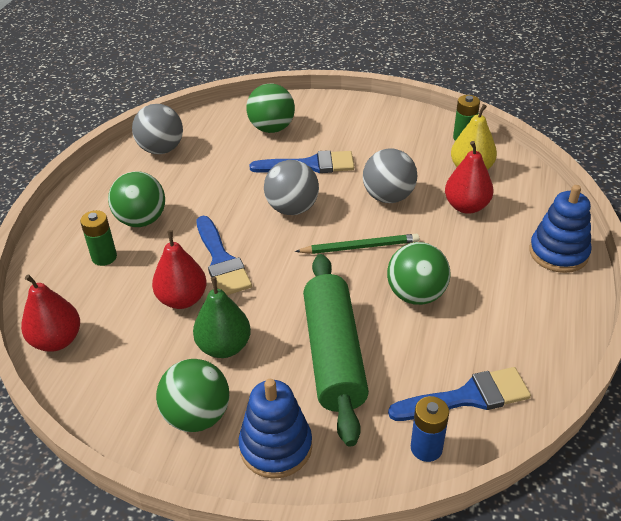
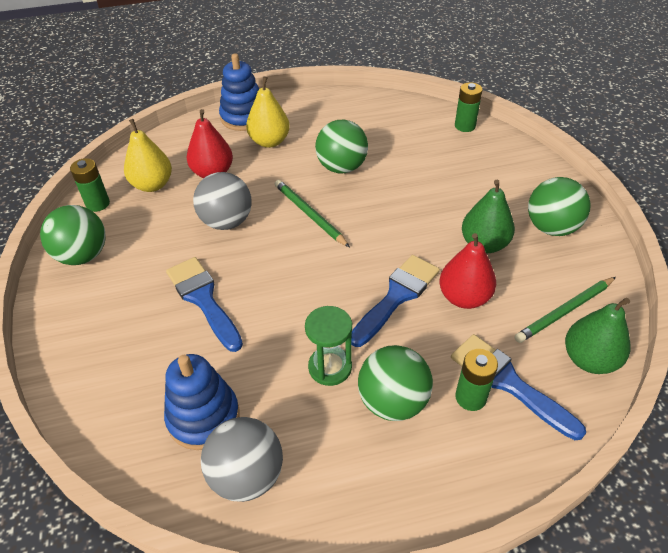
camera: 120 degrees left, 5 degrees up
(57, 340) = (589, 359): red pear -> green pear
(106, 356) = (565, 311): none -> green pencil
(195, 203) = (330, 367): none -> green hourglass
(272, 128) = (140, 371): green ball -> green ball (83, 255)
(276, 447) = (530, 182): blue stacking toy -> blue stacking toy (203, 417)
(292, 208) = (286, 280): grey ball -> none
(334, 355) = (435, 185): green rolling pin -> none
(426, 448) = (465, 126): blue battery -> green battery
(467, 397) = (413, 122): blue brush -> blue brush (508, 382)
(497, 258) = (269, 141): none -> yellow pear

